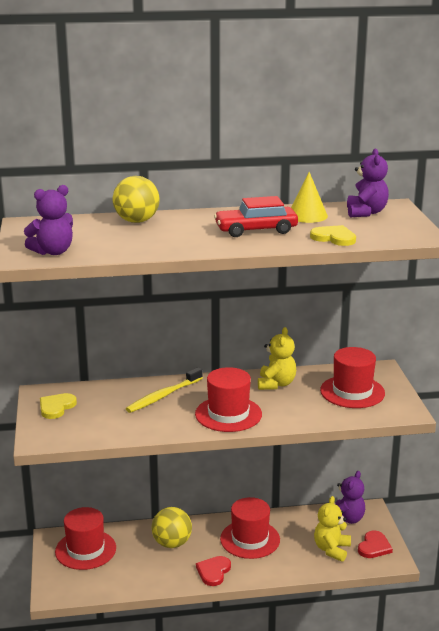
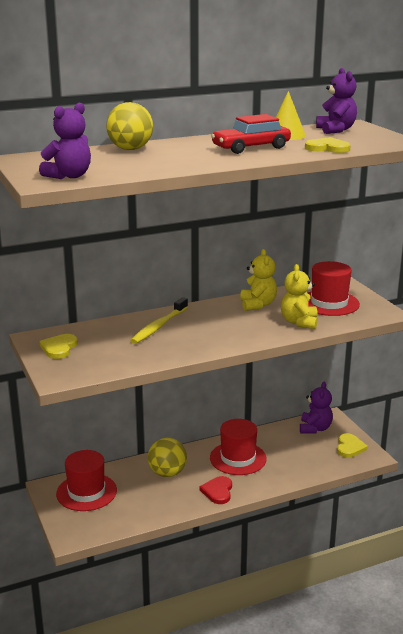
camera: 15 degrees left, 0 degrees up
(228, 414) = (230, 334): red hat -> none
(332, 549) = (314, 455): yellow teddy bear -> yellow teddy bear (299, 322)
(374, 547) = (349, 447): red heart -> yellow heart

